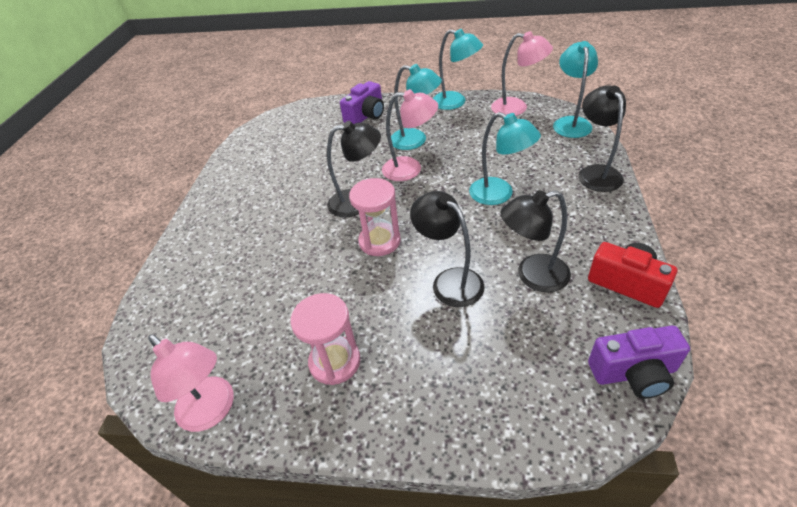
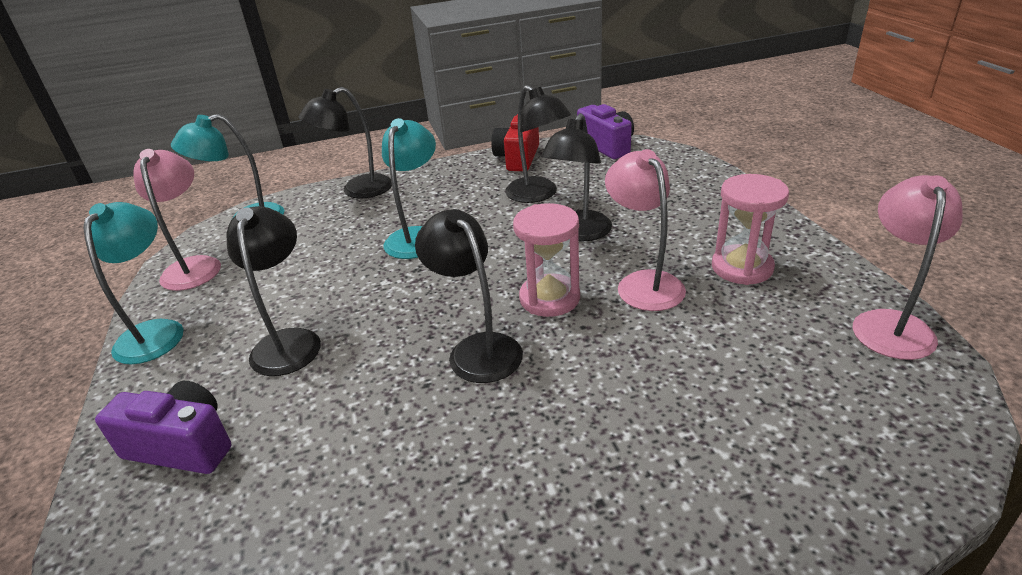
camera: 115 degrees left, 10 degrees down
(410, 169) = (375, 322): pink lamp -> pink lamp (643, 283)
(415, 140) = (289, 341): turquoise lamp -> black lamp

